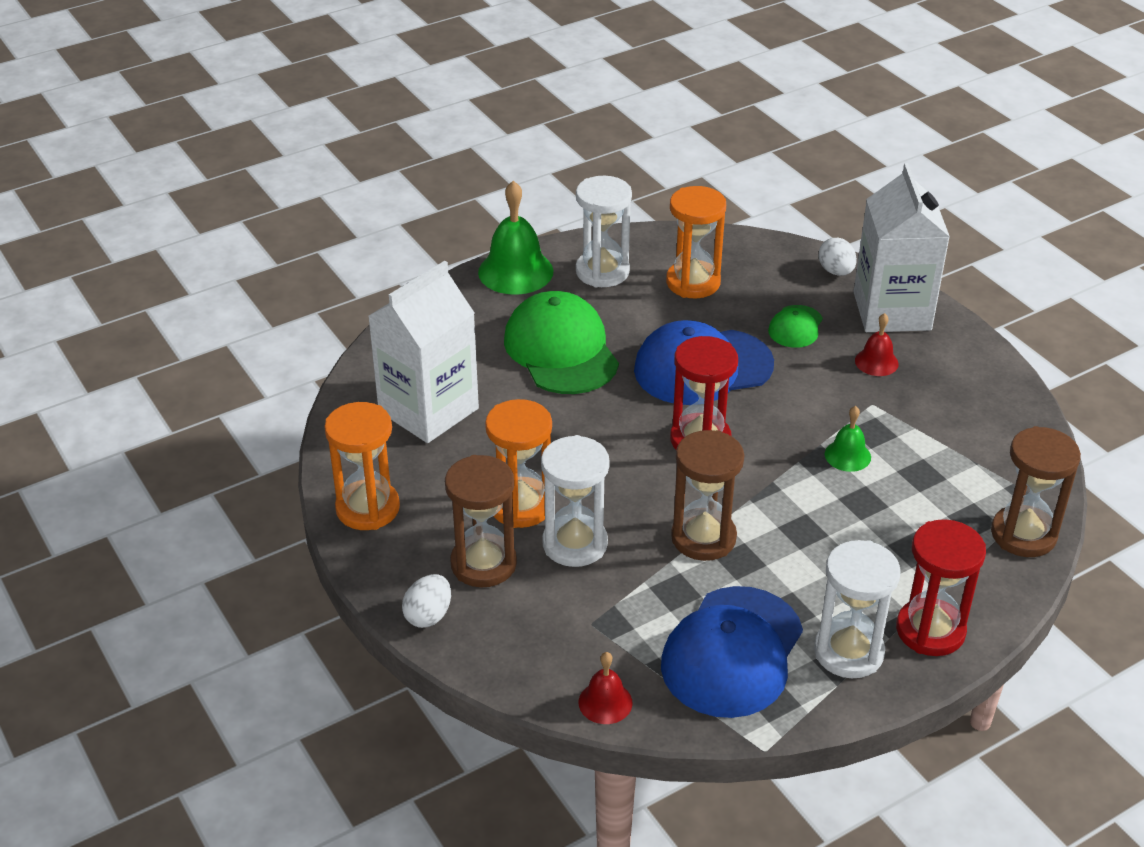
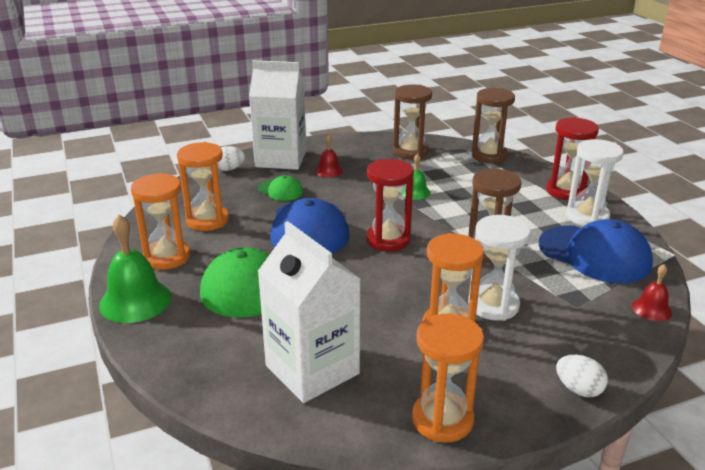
camera: 80 degrees left, 10 degrees down
(483, 564) = (516, 353): brown hourglass -> brown hourglass (410, 152)
(602, 272) = (167, 257): white hourglass -> orange hourglass

